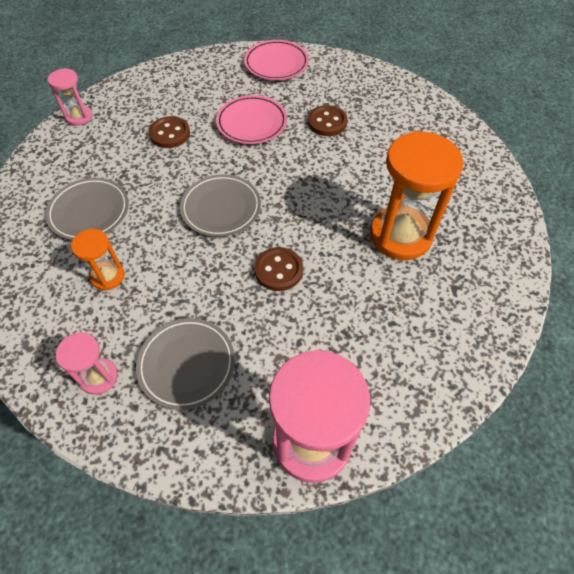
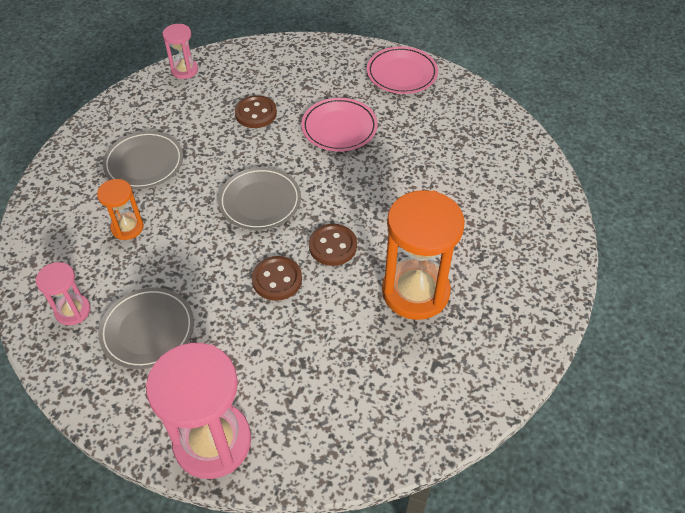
camera: 25 degrees right, 5 degrees down
(327, 122) = (415, 152): brown button -> brown button (333, 246)

